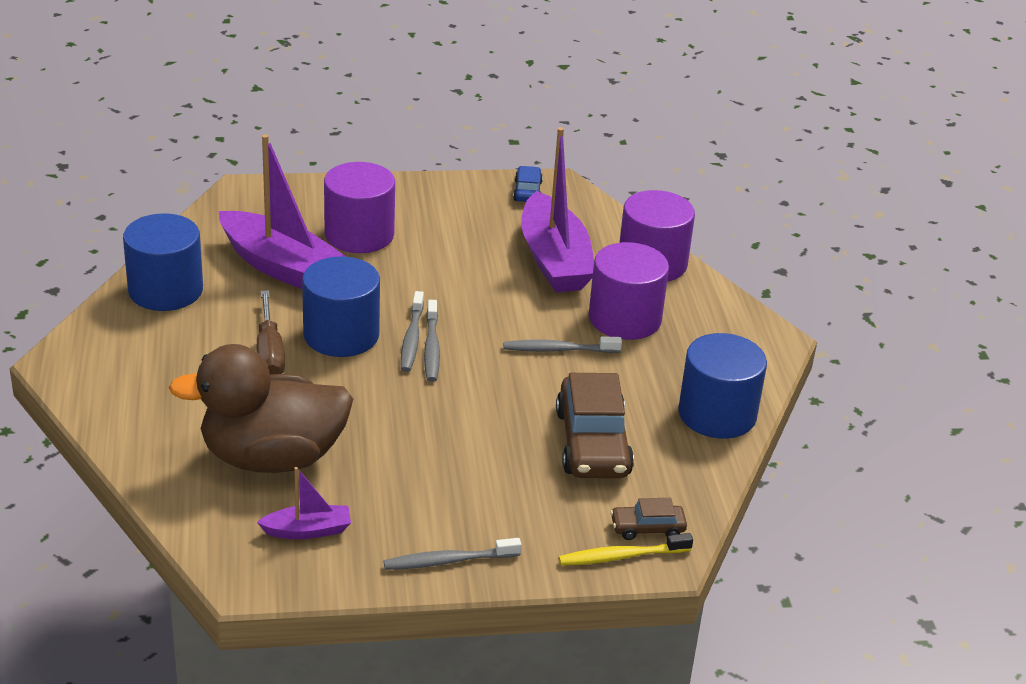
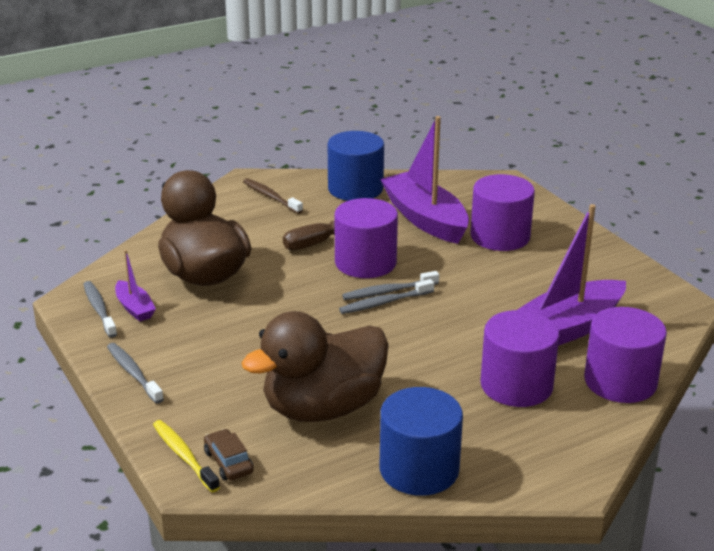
camera: 70 degrees right, 5 degrees down
(125, 357) = (271, 197): none -> brown toothbrush
(281, 267) = (425, 219): purple boat -> purple boat turned 135 degrees clockwise
(341, 335) = (365, 262): blue cylinder -> purple cylinder
(527, 191) = (654, 292): blue car -> none
(558, 349) = (437, 361): grey toothbrush -> grey toothbrush (99, 309)
(593, 443) = (323, 408): brown car -> brown duck

